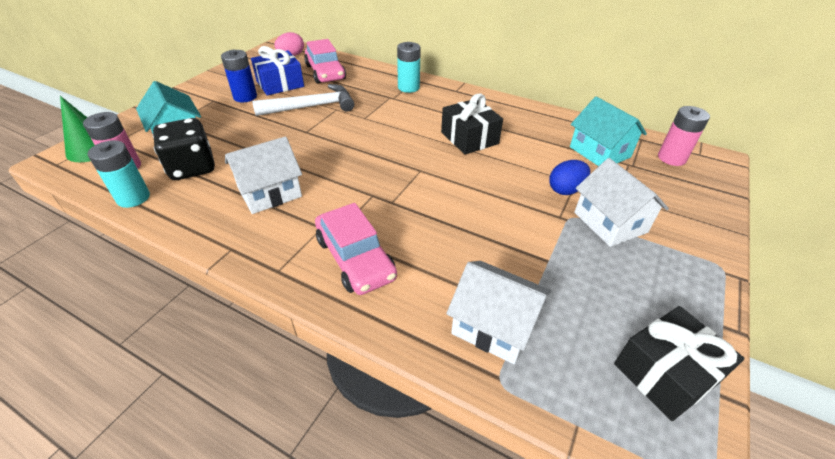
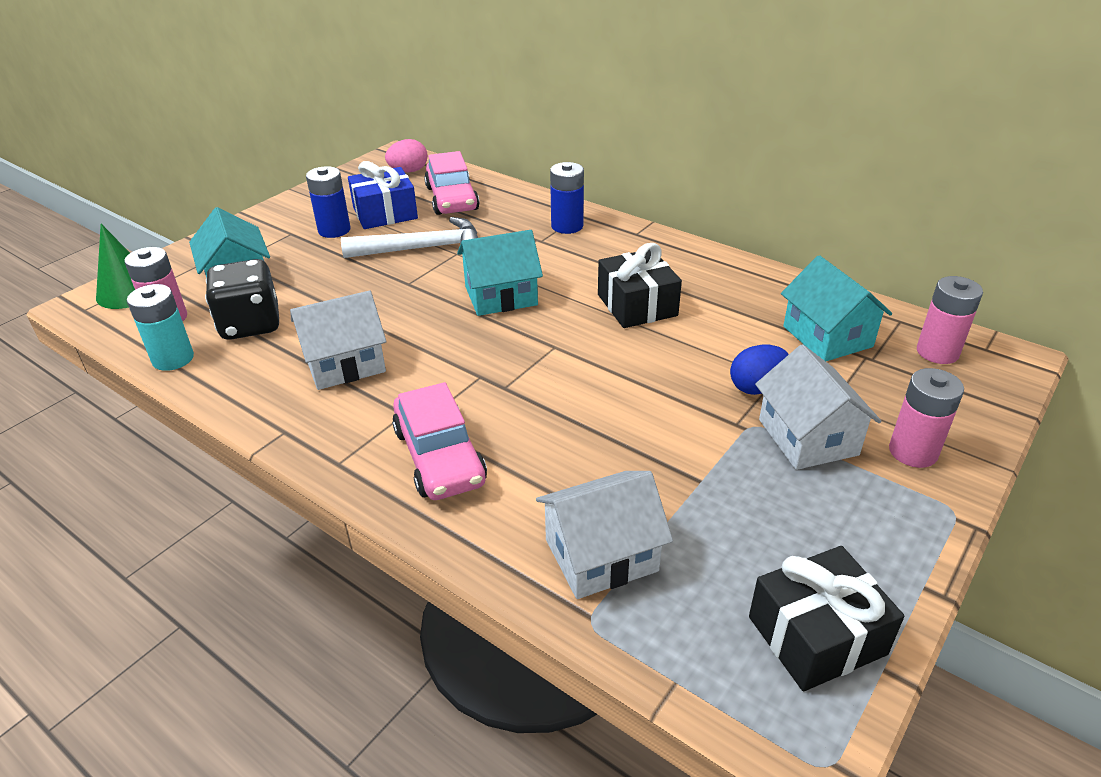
camera: 10 degrees right, 5 degrees down
(374, 137) = (501, 296): none -> turquoise house
(408, 87) = (567, 226): turquoise battery -> blue battery
(494, 325) = (601, 555): white house -> white house turned 60 degrees counterclockwise
(681, 227) = (913, 452): none -> pink battery

